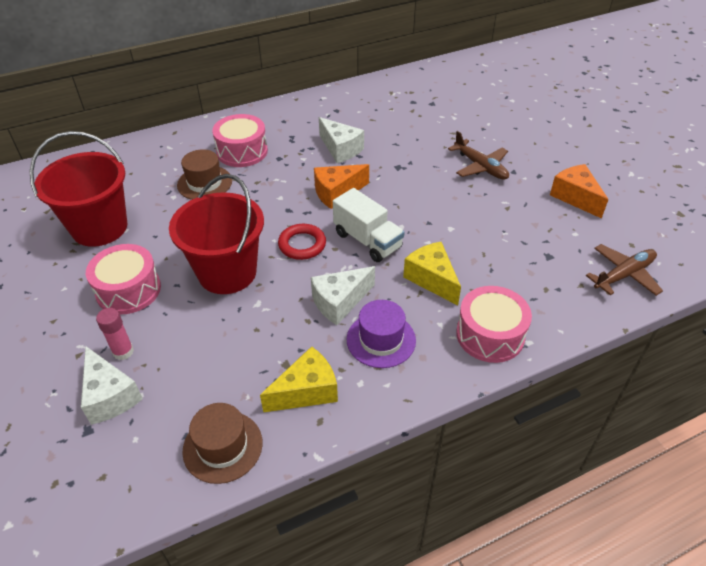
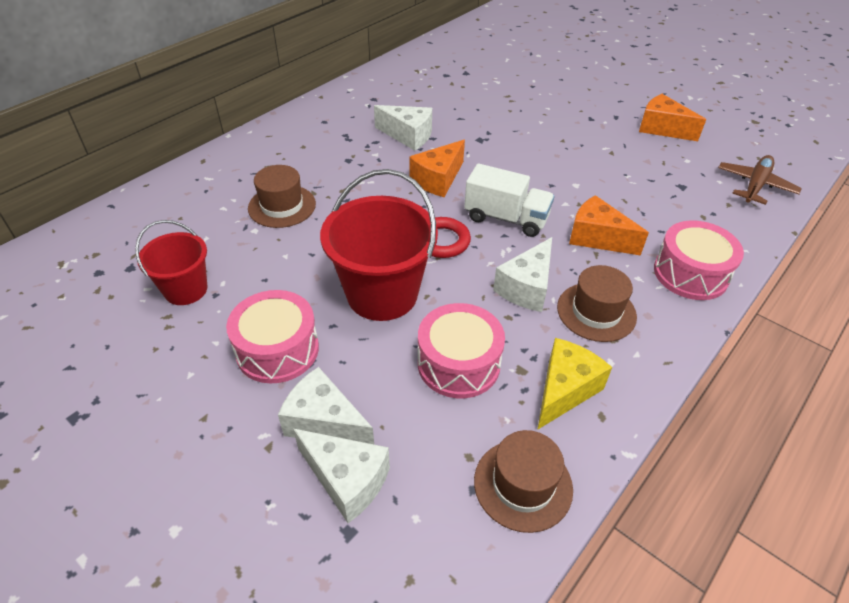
camera: 25 degrees left, 0 degrees up
(99, 228) = (186, 290): red bucket -> red bucket, size x0.59
(123, 352) = (324, 422): pink glue stick -> white cheese
(242, 151) = (301, 163): pink drum -> pink drum (458, 363)
(381, 340) = (596, 312): purple hat -> brown hat
(432, 279) = (597, 238): yellow cheese -> orange cheese
(480, 166) = (557, 121): brown plane -> none

